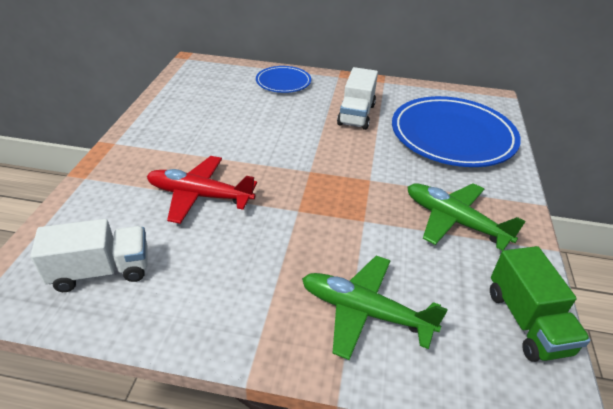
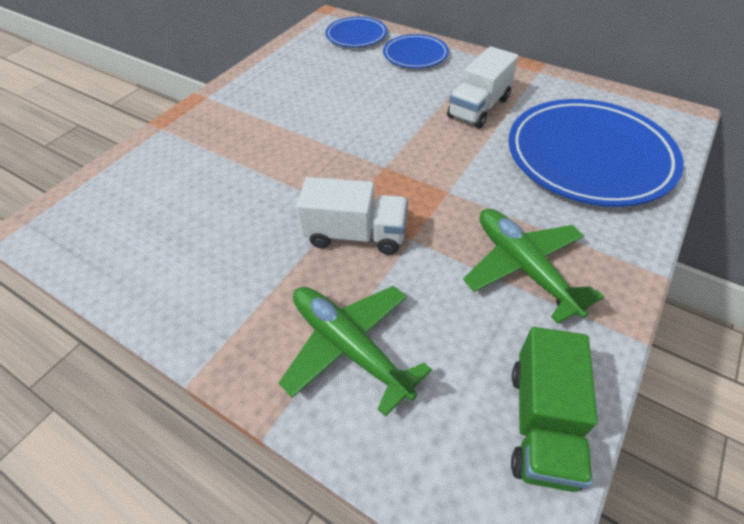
camera: 25 degrees right, 10 degrees up
(101, 271) = (124, 227): white truck -> white truck (355, 235)
(199, 195) = (254, 170): red plane -> none
(224, 73) = (356, 36): none -> blue plate

